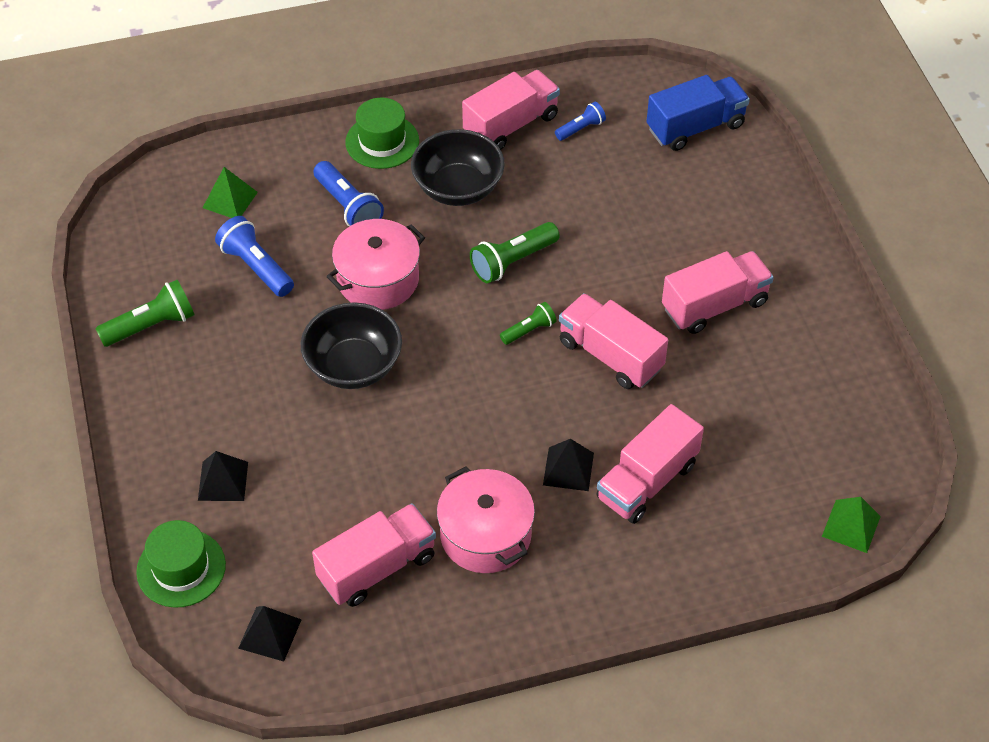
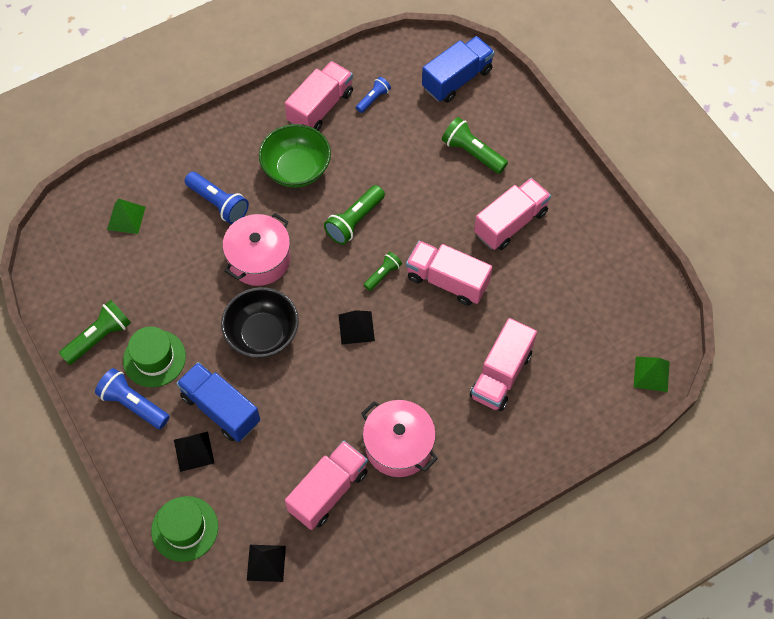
camera: 15 degrees left, 10 degrees up
(256, 267) = (164, 270): blue flashlight -> blue flashlight (133, 404)
(273, 440) = (221, 409): none -> blue truck
(382, 141) = (227, 143): green hat -> green hat (154, 358)
(458, 188) = (296, 169): black bowl -> green bowl
(568, 469) = (442, 378): black pyramid -> black pyramid (356, 327)
(689, 215) = (472, 153): none -> green flashlight

